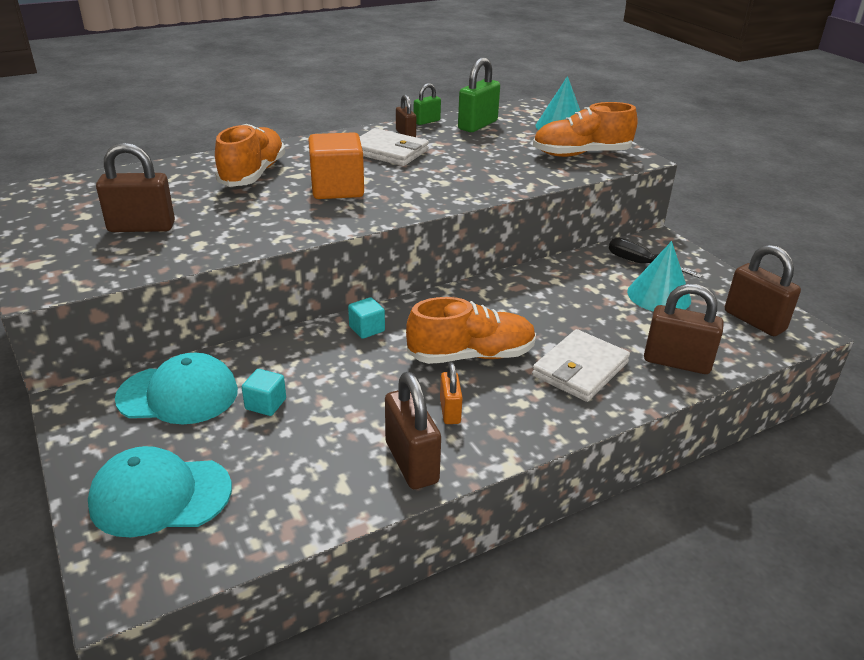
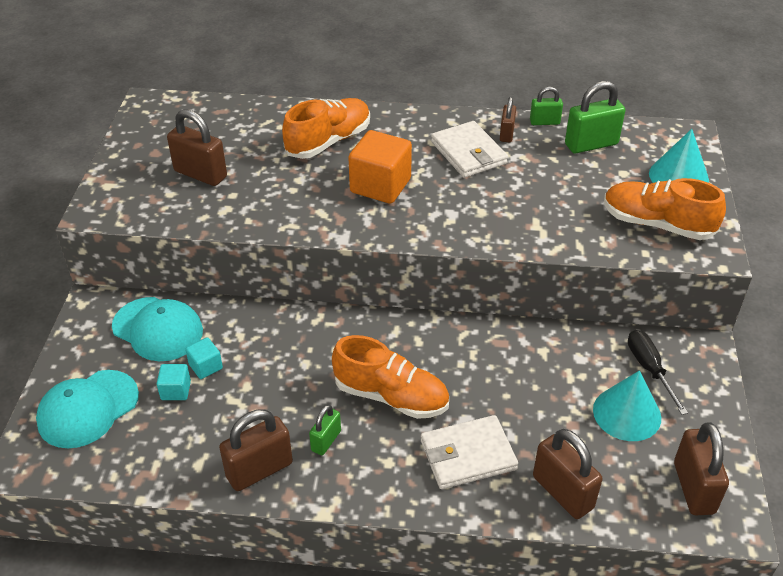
camera: 35 degrees right, 10 degrees up
(160, 496) = (88, 409): turquoise cap -> turquoise cap turned 75 degrees counterclockwise
(367, 329) = (333, 330): turquoise cube -> turquoise cube (176, 390)
(411, 462) = (259, 470): brown padlock -> brown padlock turned 45 degrees clockwise
(450, 411) = (326, 441): orange padlock -> green padlock

